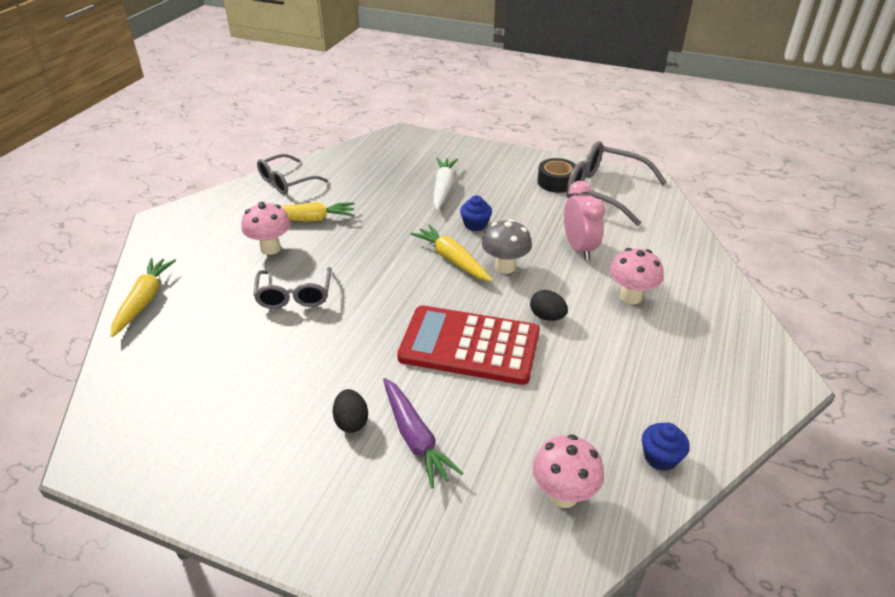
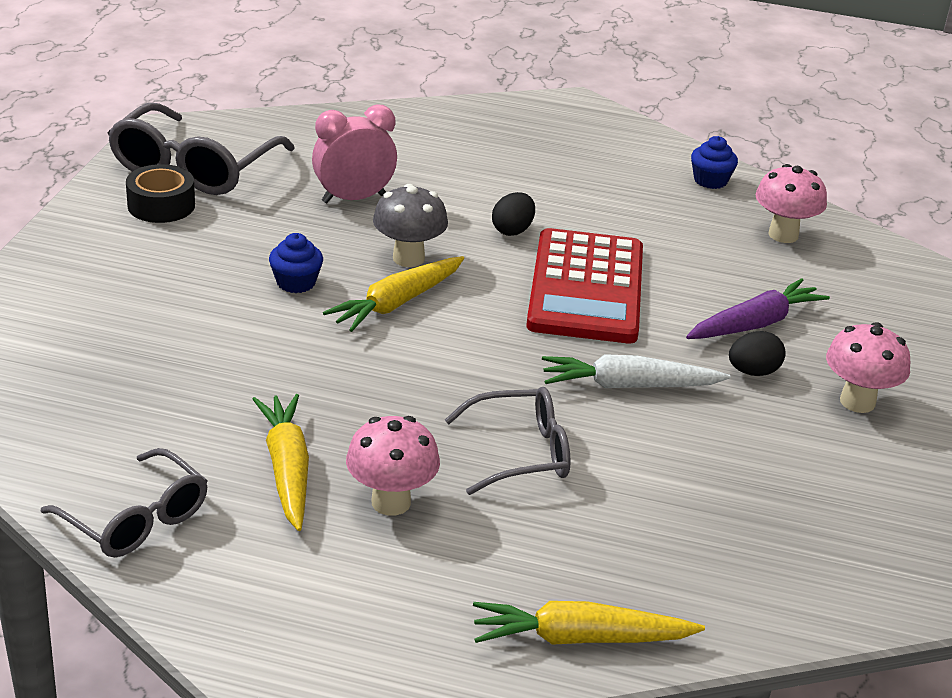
camera: 100 degrees left, 5 degrees down
(443, 188) = (176, 315): white carrot -> white carrot (629, 386)
(631, 297) = (457, 171): pink mushroom -> pink mushroom (857, 402)

